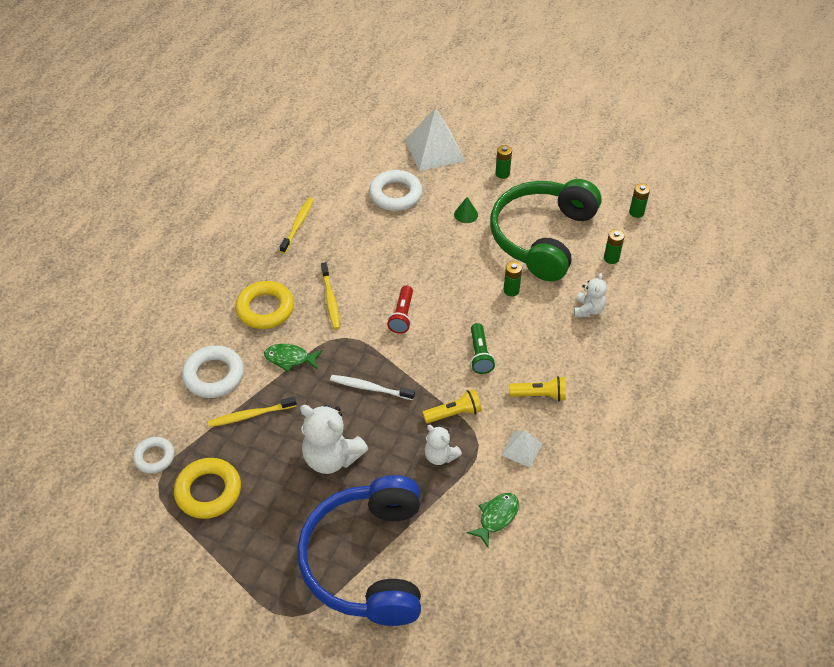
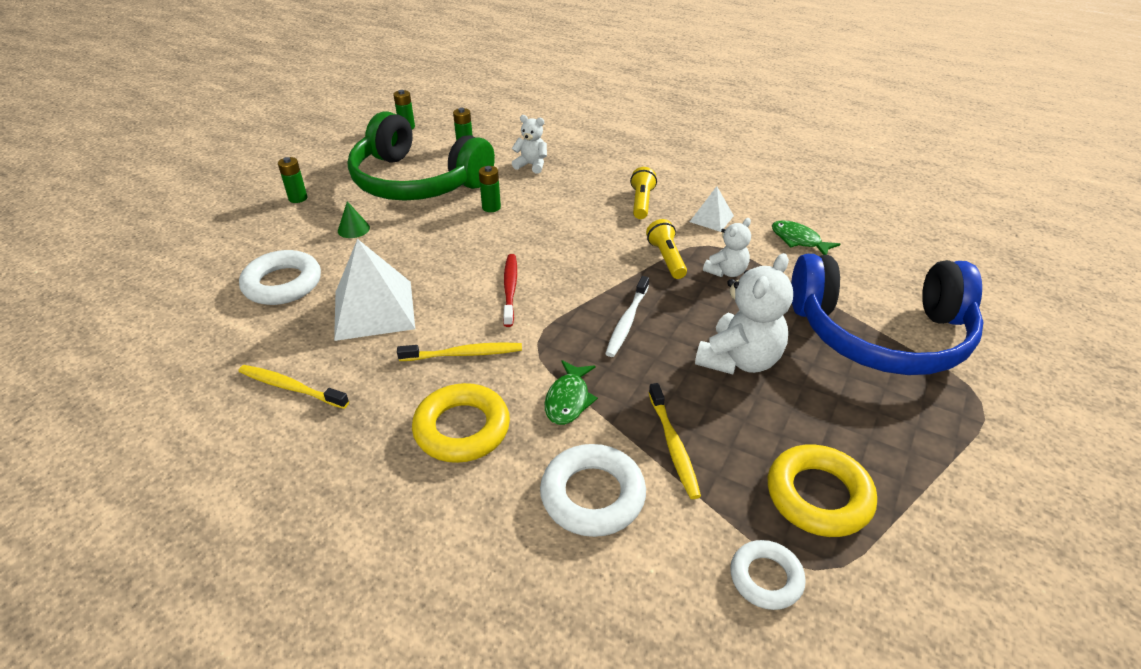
camera: 85 degrees left, 10 degrees down
(402, 315) = (510, 289): red flashlight -> red toothbrush
(434, 150) = (216, 245): white pyramid -> white pyramid (374, 309)
(480, 355) = (582, 235): green flashlight -> none

